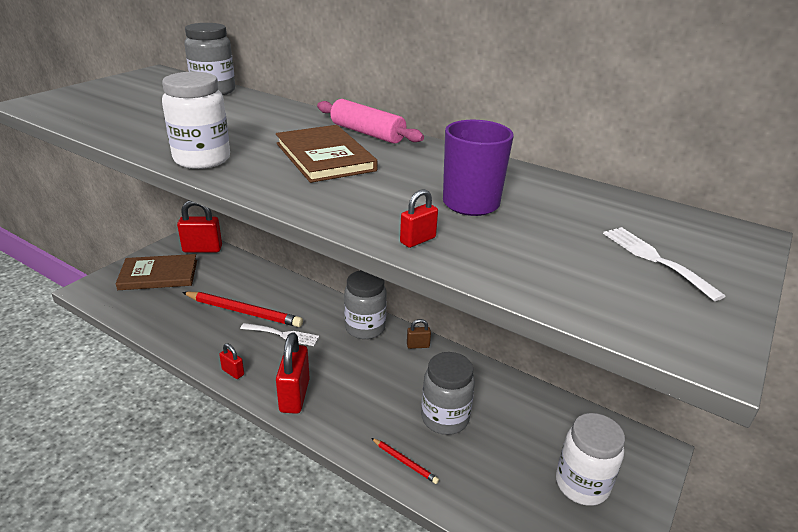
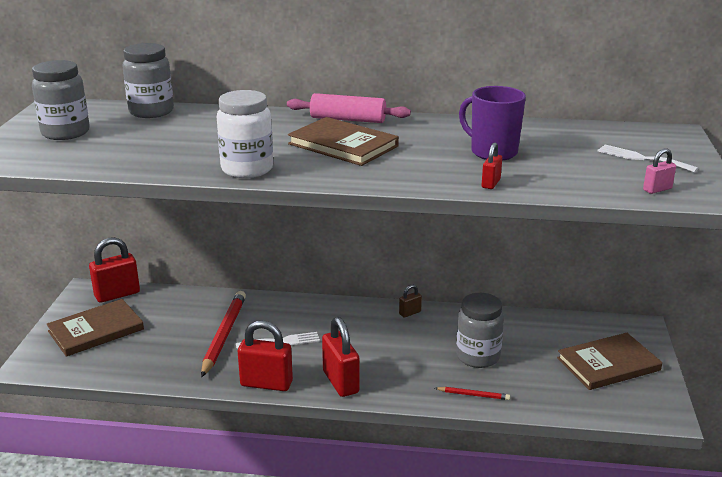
camera: 25 degrees left, 5 degrees down
(233, 372) = (266, 383): red padlock -> red padlock, size x2.02
(244, 312) = (224, 335): red pencil -> red pencil turned 75 degrees counterclockwise
(365, 328) = (351, 314): grey jar -> grey jar (65, 133)
(581, 484) = (608, 364): white jar -> brown book
(630, 311) = (657, 189): none -> pink padlock

